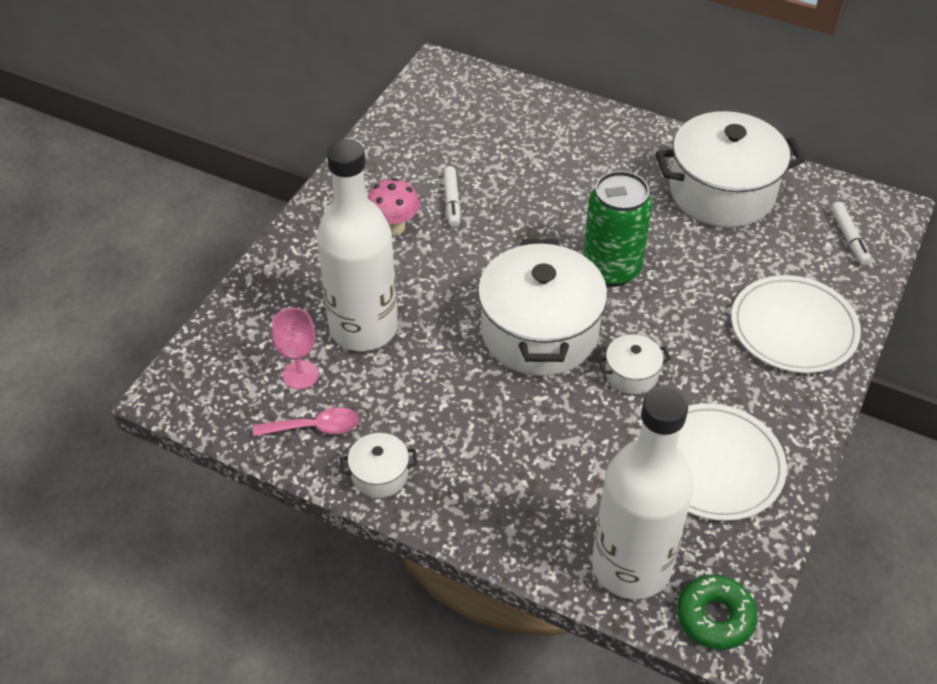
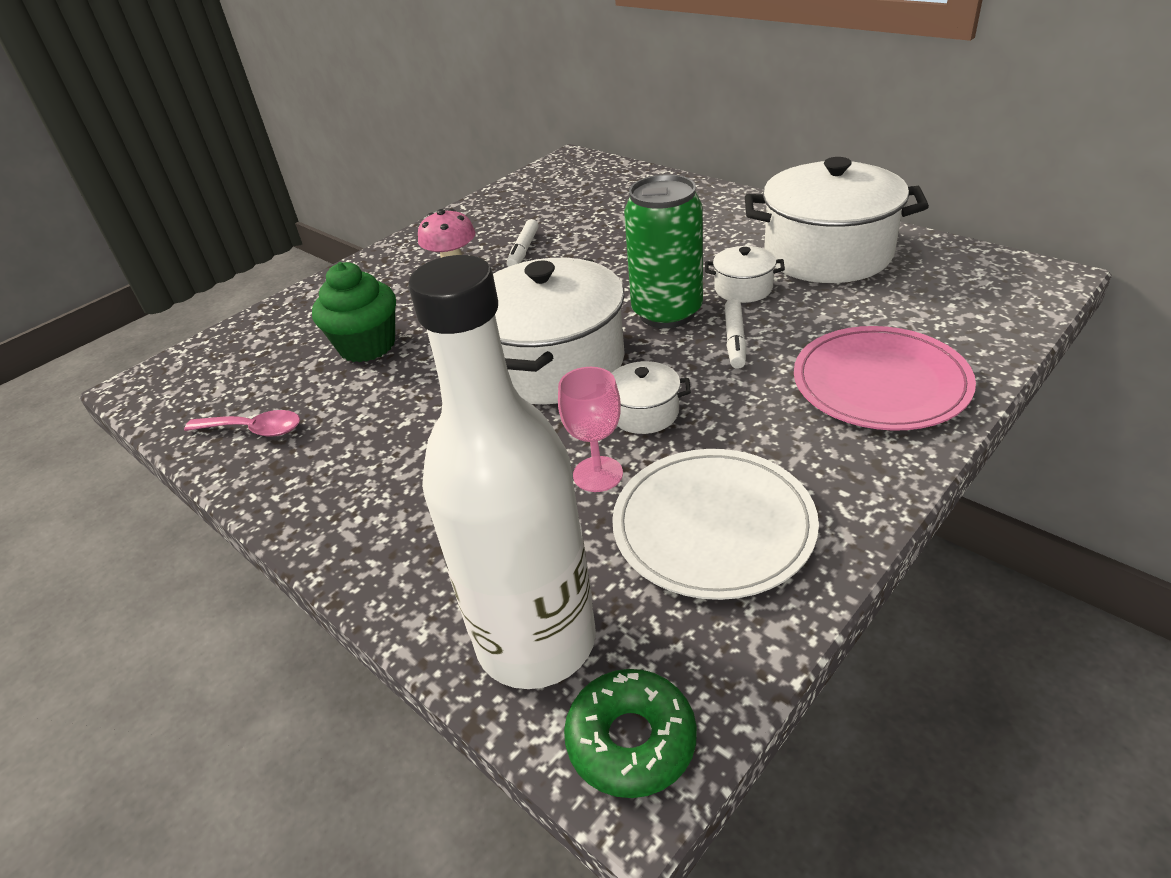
camera: 20 degrees right, 10 degrees down
(300, 375) = (275, 381): pink goblet -> pink goblet (598, 474)
(363, 328) = (367, 346): white bottle -> green cupcake
(380, 475) = (288, 484): white pot -> white pot (743, 288)
(793, 328) = (880, 383): white plate -> pink plate
(849, 238) = (982, 300): white marker -> white marker (735, 340)

